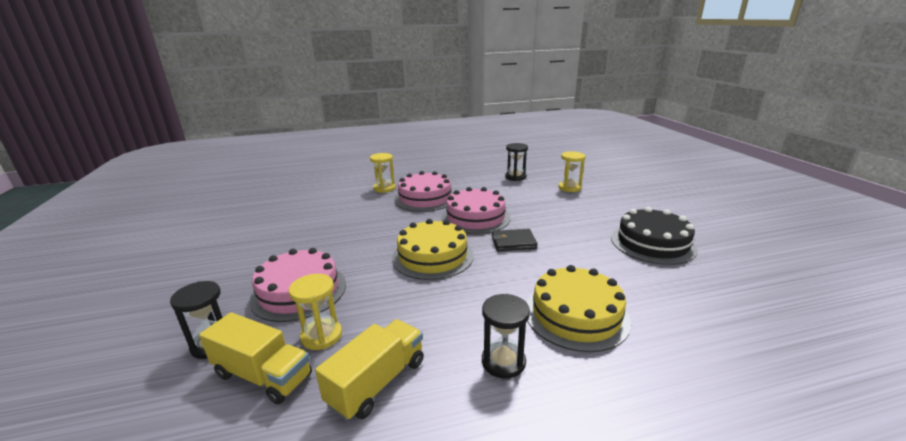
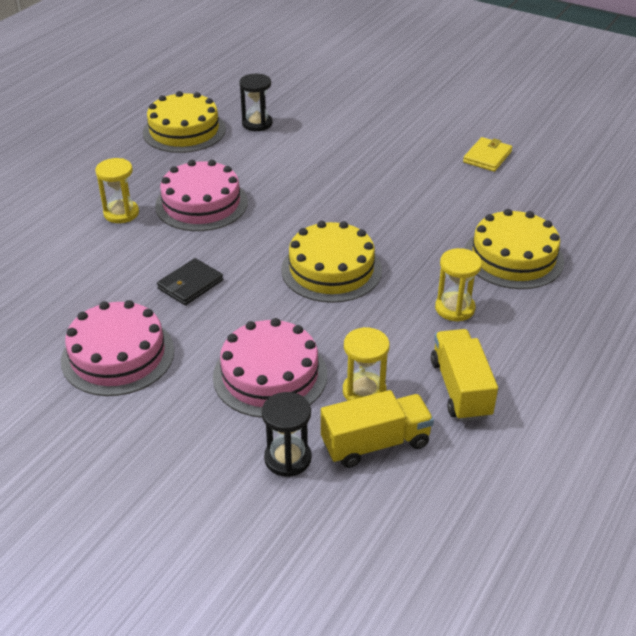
camera: 45 degrees left, 15 degrees up
(473, 169) = (184, 131): none -> yellow cake
(475, 217) = (300, 203): pink cake -> pink cake (118, 355)
(503, 362) = (515, 321): black hourglass -> none
(513, 242) = (379, 215): black wallet -> black wallet (190, 284)
(569, 188) = (337, 116): yellow hourglass -> yellow hourglass (454, 308)
(652, 243) = (487, 157): black cake -> yellow wallet

